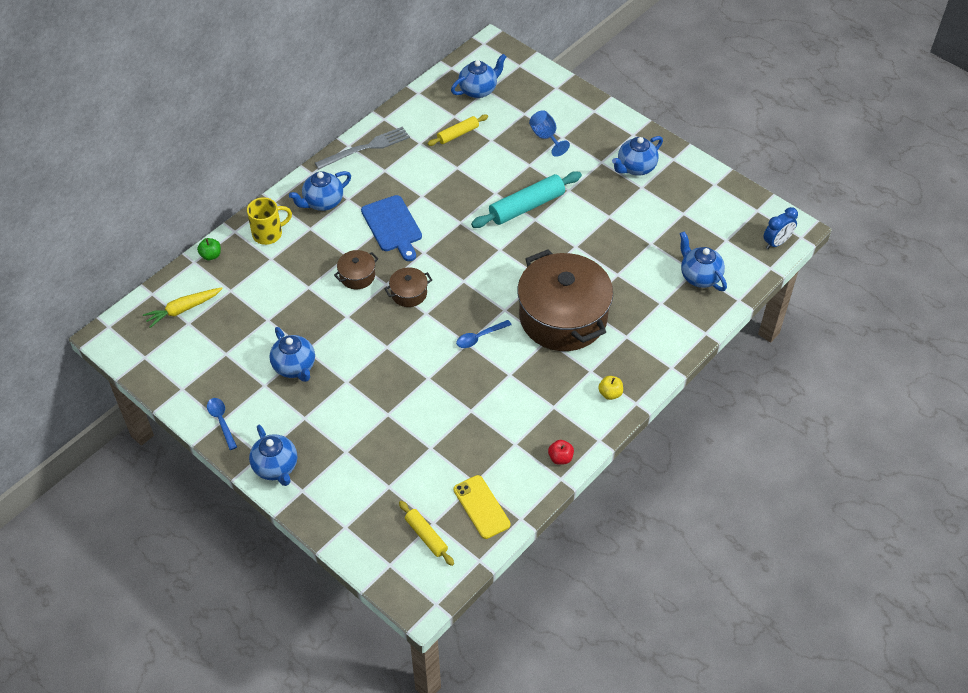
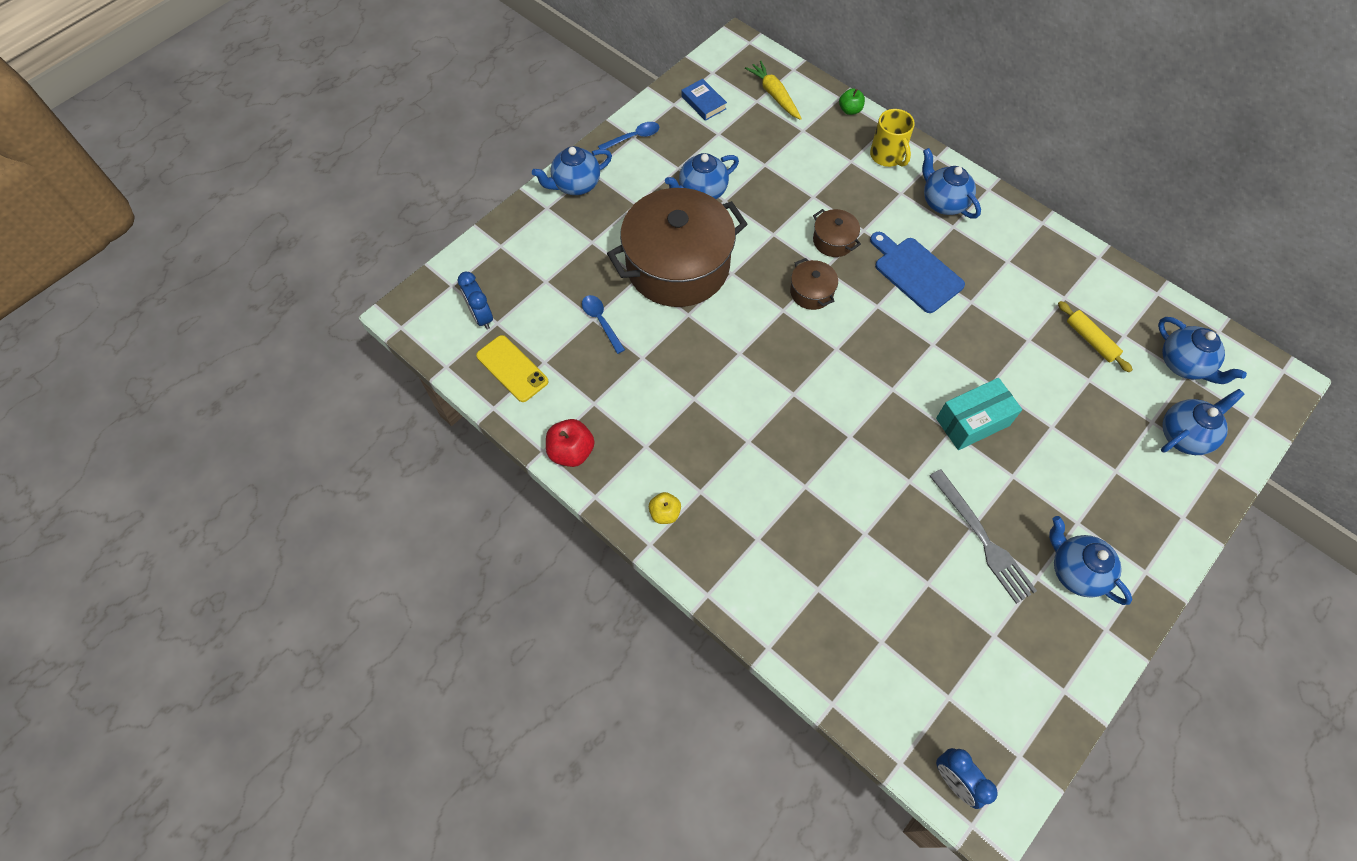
camera: 90 degrees right, 10 degrees up
(184, 364) = (703, 103): none -> blue book
(366, 148) = (1042, 240): grey fork -> grey fork (982, 539)
(392, 226) = (915, 272): blue cutting board -> blue cutting board turned 75 degrees clockwise
(426, 536) = (481, 316): yellow rolling pin -> blue clock
(479, 337) = (749, 366): blue spoon -> blue spoon (601, 321)
(481, 507) = (512, 369): yellow phone -> yellow phone turned 75 degrees clockwise
(526, 206) = (972, 422): turquoise rolling pin -> turquoise box
(546, 137) = (1111, 449): blue goblet -> none
(560, 458) = (571, 451): red apple -> red apple, size x1.55
(563, 317) = (785, 461): brown pot -> brown pot (678, 266)
(699, 276) = (872, 649): blue teapot -> blue teapot (1184, 435)

